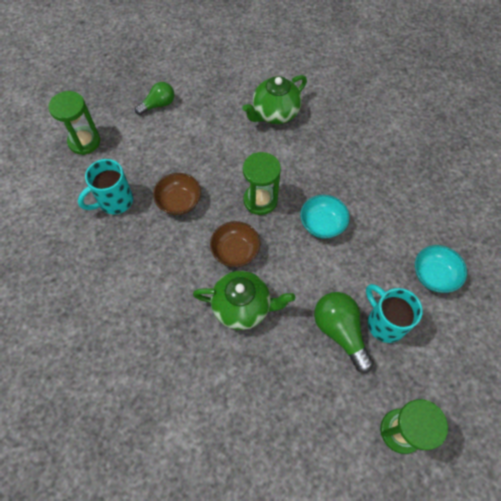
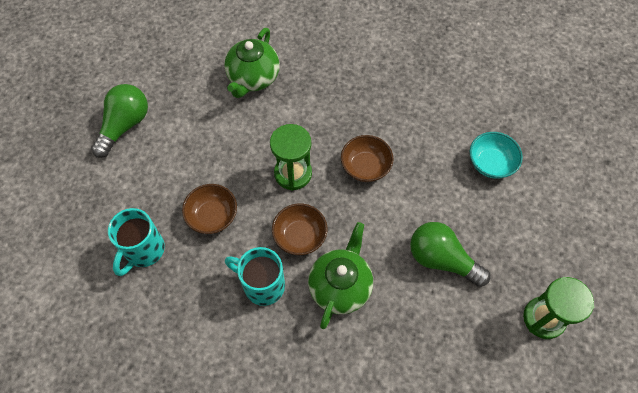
camera: 30 degrees left, 0 degrees up
(84, 142) = (67, 204): green hourglass -> none
(158, 105) = (125, 125): green light bulb -> green light bulb, size x1.51
(242, 307) = (340, 286): green teapot -> green teapot turned 45 degrees counterclockwise
(322, 224) = (365, 167): turquoise bowl -> brown bowl
(384, 323) = (474, 230): turquoise mug -> turquoise mug (262, 285)

